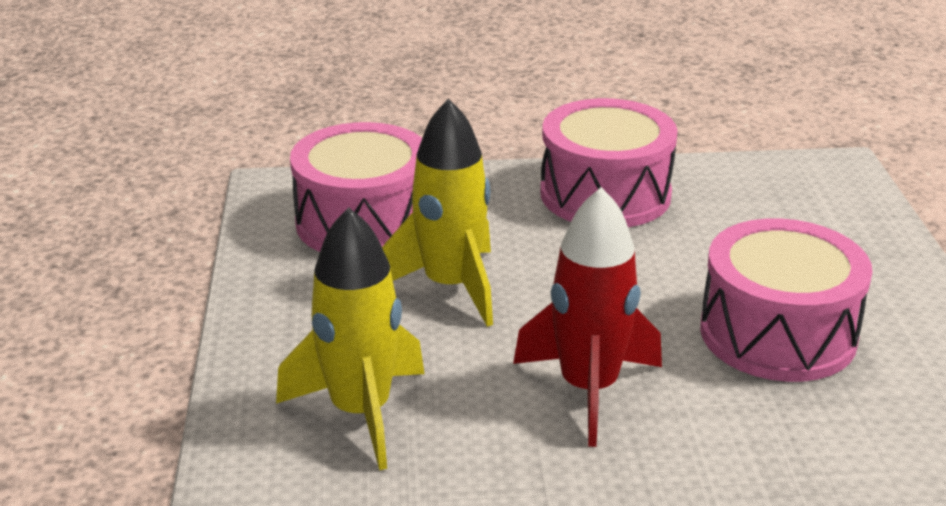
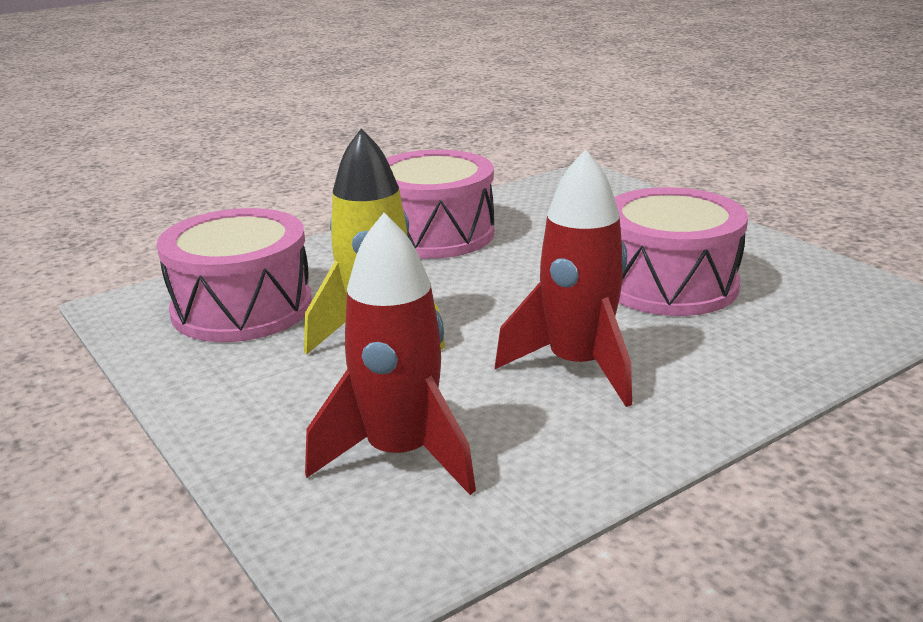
camera: 30 degrees left, 5 degrees down
(361, 412) = (400, 454): yellow rocket -> red rocket

